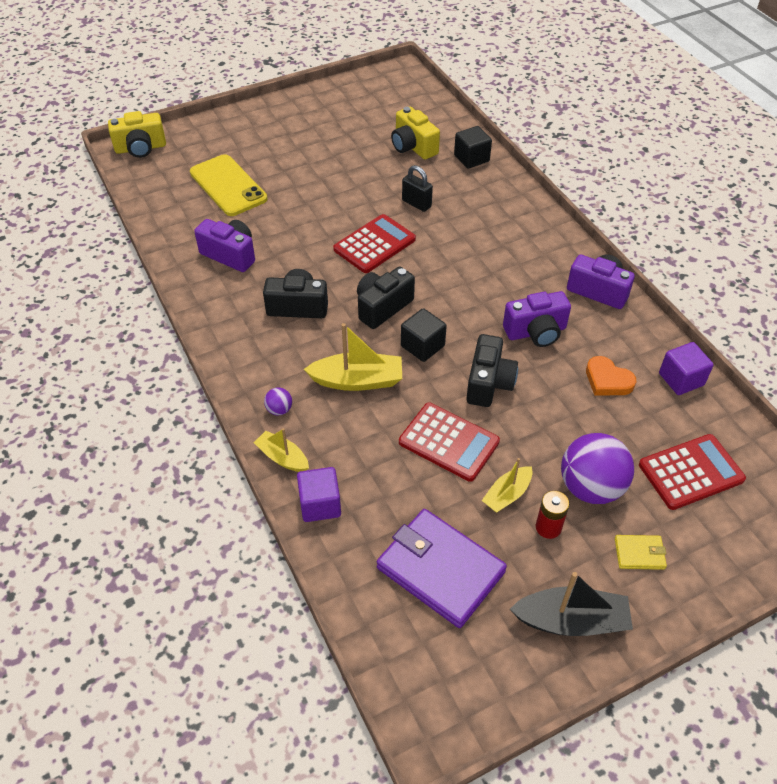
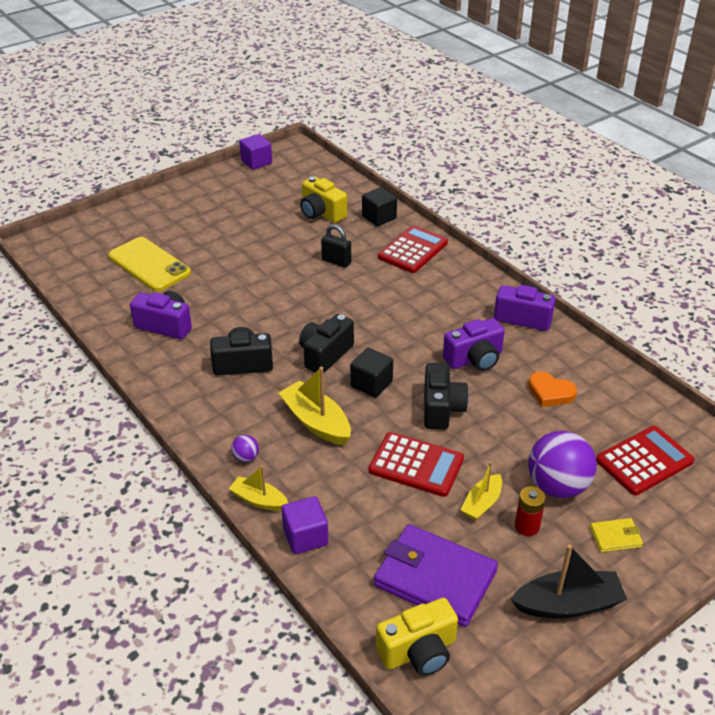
camera: 10 degrees left, 10 degrees down
(141, 148) = (53, 240): yellow camera -> yellow camera (418, 651)
(357, 380) = (316, 422): yellow boat -> yellow boat turned 120 degrees counterclockwise
(374, 244) = (304, 301): red calculator -> red calculator (412, 250)
(681, 379) = (616, 383): purple cube -> purple cube (256, 162)

